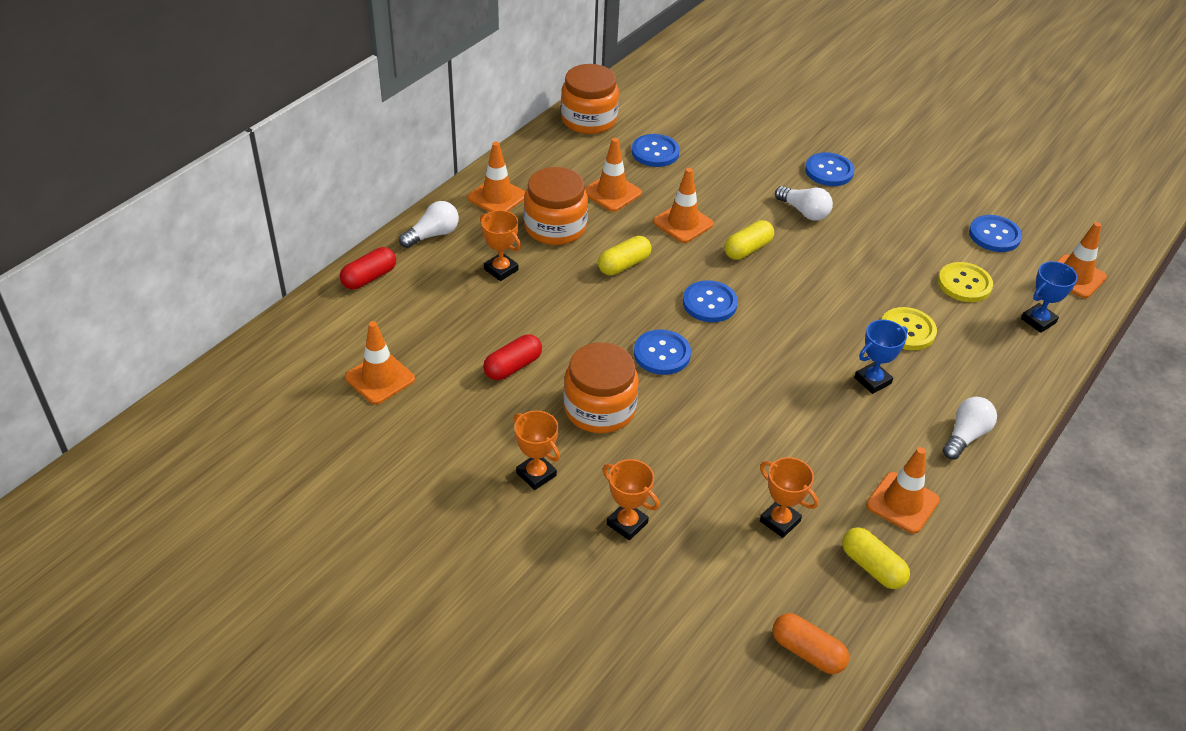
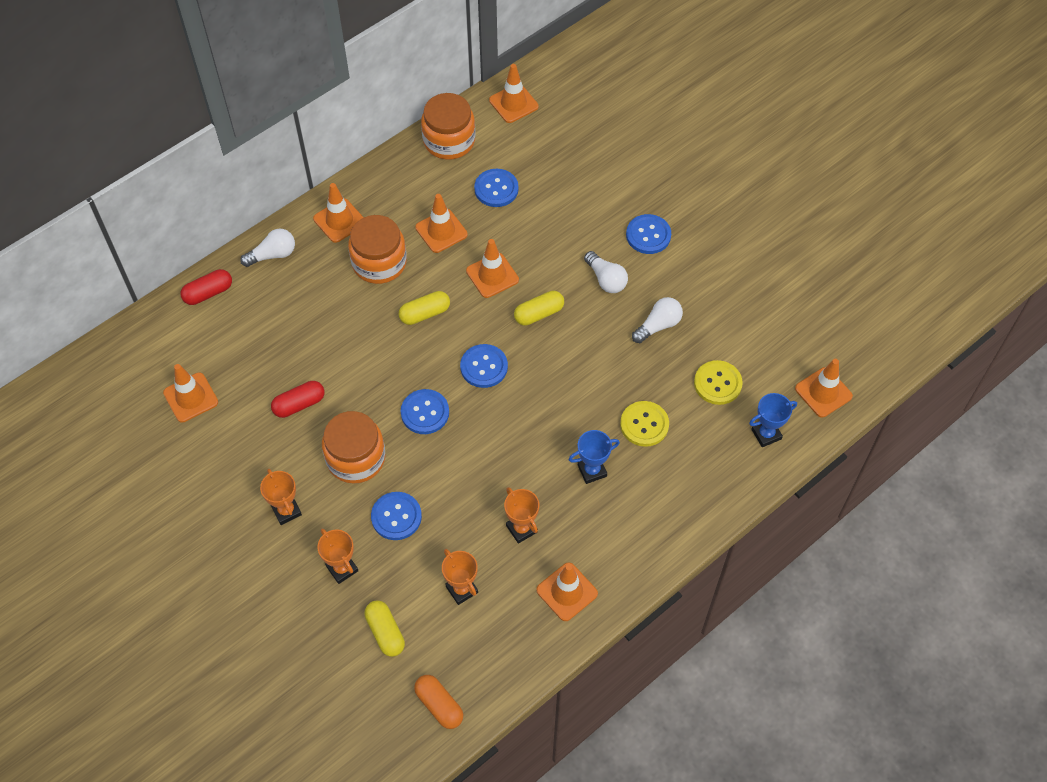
camera: 15 degrees right, 15 degrees up
(501, 270) = (319, 302): orange trophy -> orange trophy (521, 529)
(643, 84) = (513, 103): none -> orange traffic cone
(872, 567) = (518, 644): yellow capsule -> yellow capsule (385, 632)
(965, 436) = (647, 539): white light bulb -> white light bulb (658, 325)
(994, 235) = (770, 334): blue button -> blue button (396, 517)

